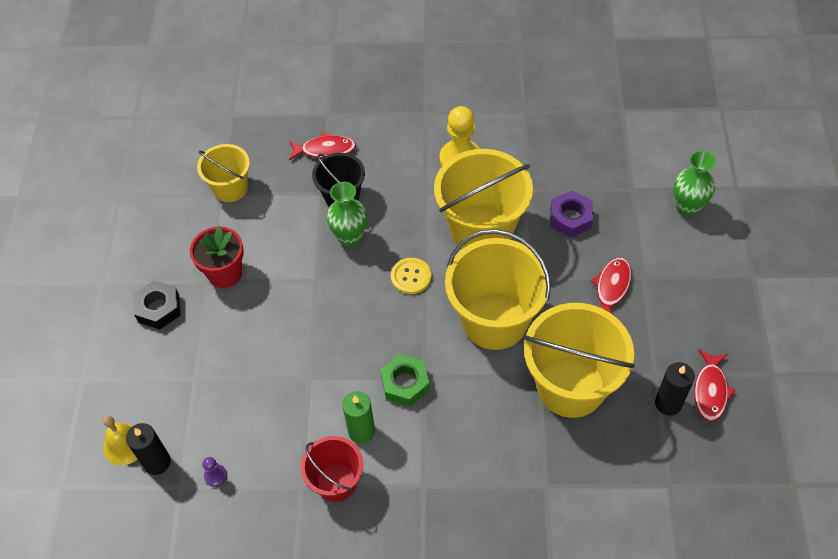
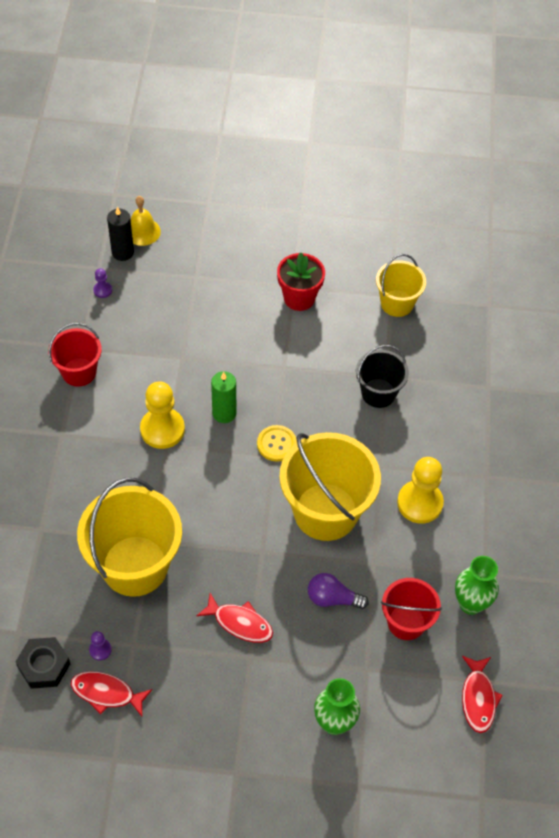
camera: 90 degrees right, 0 degrees up
(158, 308) = (268, 251): black nut -> black nut (44, 665)
(325, 150) = (440, 382): red fish -> red fish (478, 698)
(350, 238) = (328, 397): green vase -> green vase (470, 603)
(361, 431) = (121, 393): green candle -> green candle (224, 413)
(405, 383) = (162, 429): green nut -> yellow pawn
(494, 320) = (217, 510): yellow bucket -> none
(570, 218) = (332, 598): purple nut -> purple light bulb
(581, 163) = (406, 622): none -> red bucket
(668, 403) = (100, 650): black candle -> purple pawn

